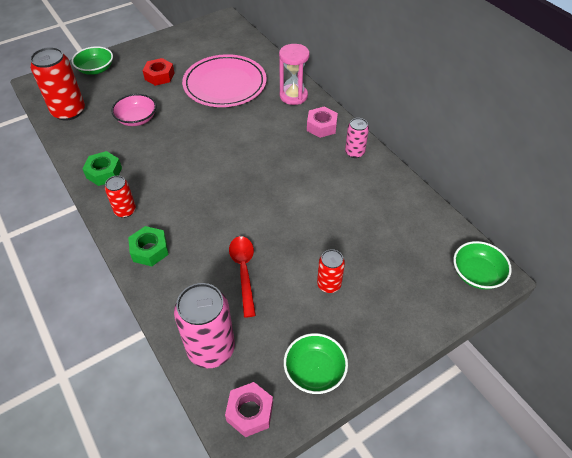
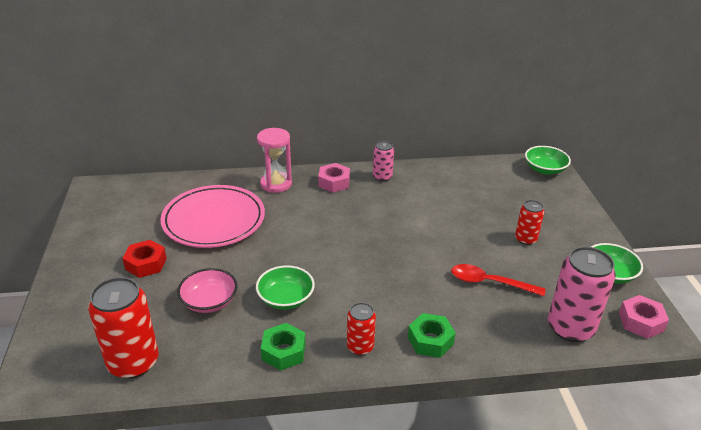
camera: 65 degrees left, 15 degrees down
(96, 69) = (67, 317): green bowl -> green bowl (286, 298)

